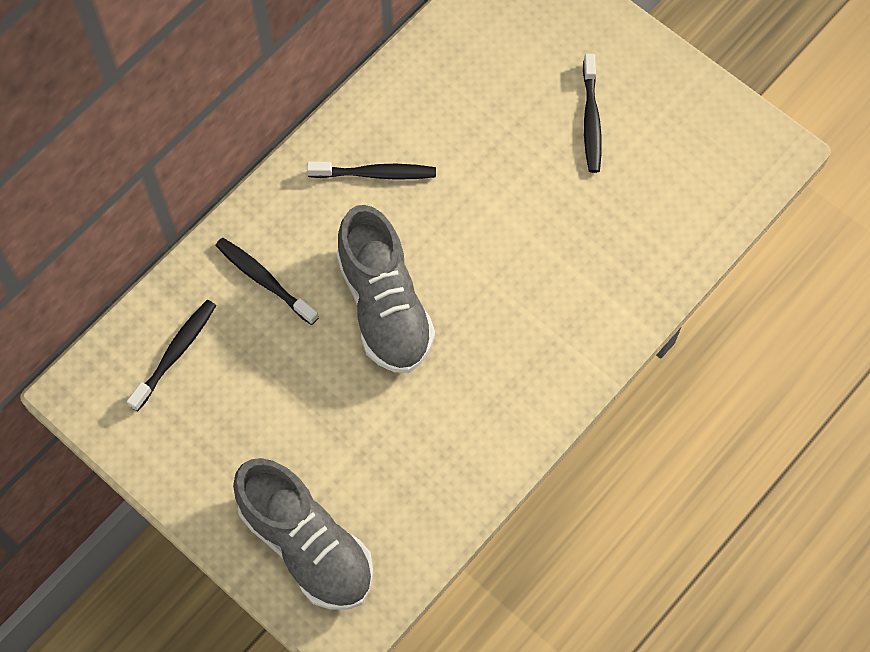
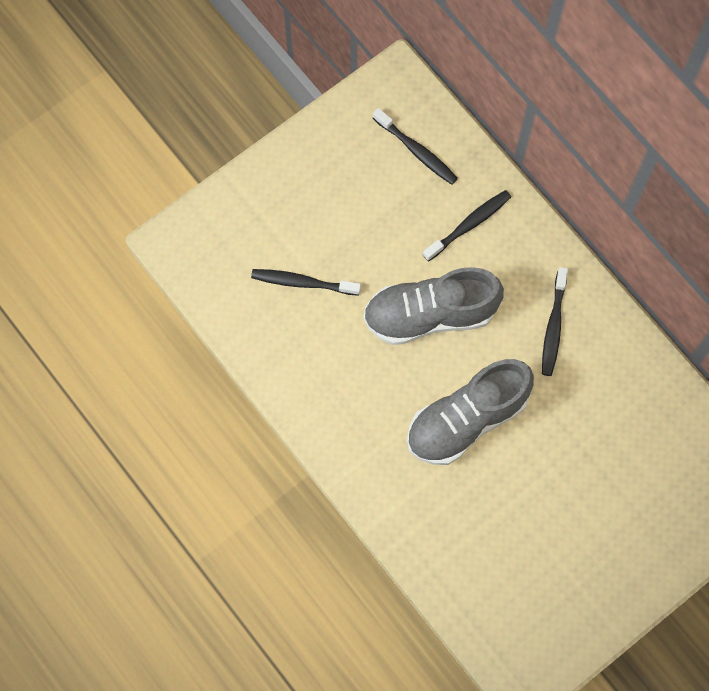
camera: 100 degrees right, 5 degrees up
(307, 544) = (242, 227): grey shoe -> grey shoe (466, 419)
(591, 120) = (580, 519): black toothbrush -> black toothbrush (302, 282)

